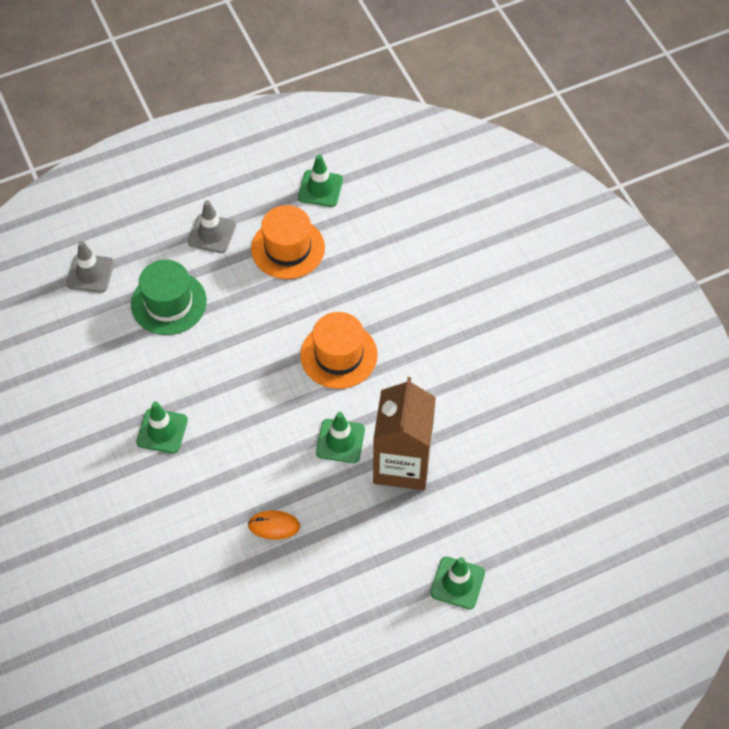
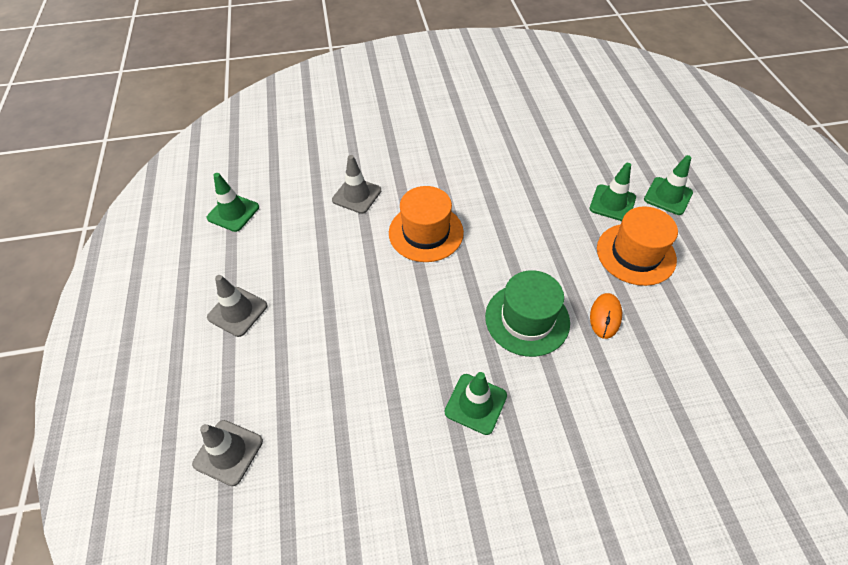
camera: 75 degrees left, 5 degrees down
(169, 303) = (308, 369): green hat -> green hat (527, 319)
(288, 248) = (289, 249): orange hat -> orange hat (636, 254)
(340, 441) = (519, 248): green traffic cone -> green traffic cone (612, 203)
(372, 283) = (357, 195): none -> grey traffic cone
(402, 464) = (550, 209): brown carton -> none

